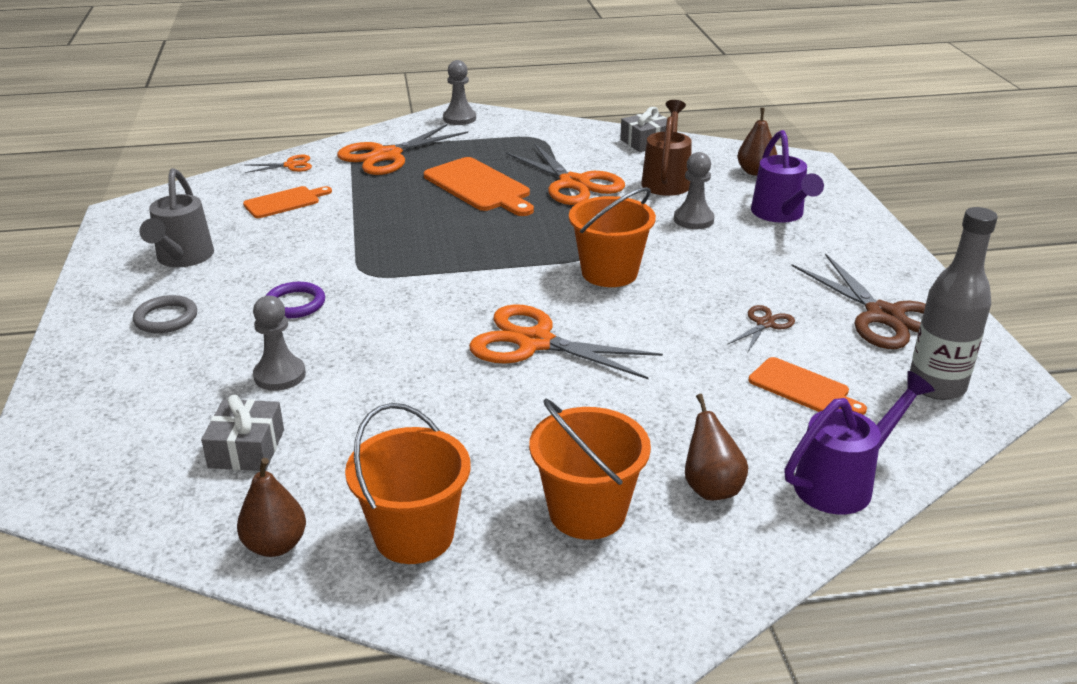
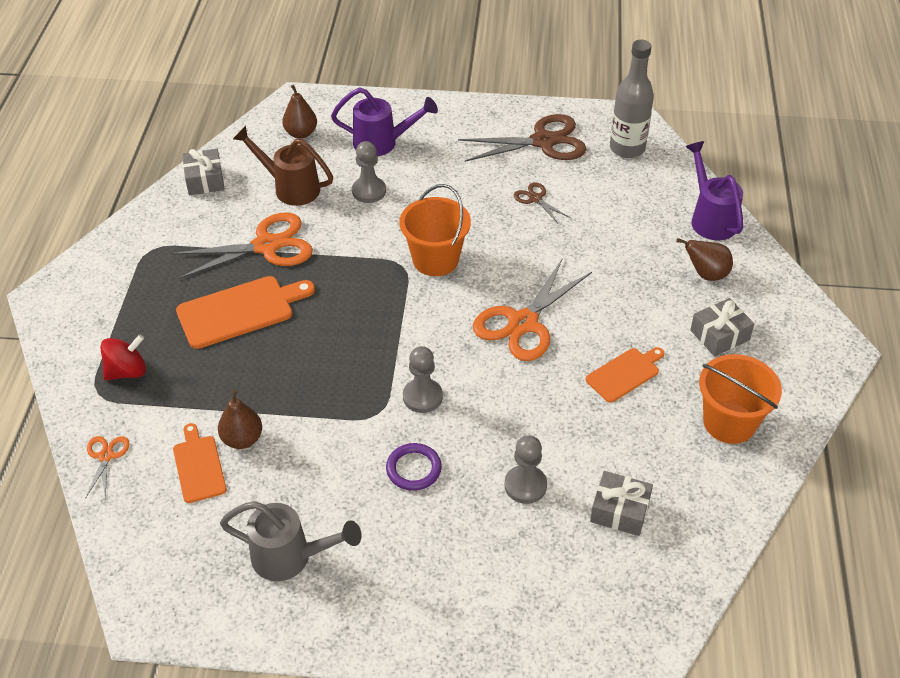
camera: 75 degrees left, 15 degrees up
(166, 318) = (406, 569): grey ring -> none
(275, 545) = (729, 497): brown pear -> brown pear (242, 439)
(386, 156) = (127, 371): orange scissors -> red spinning top
(459, 118) = (63, 299): grey pawn -> grey pawn (422, 397)
(587, 512) = (719, 335): orange bucket -> grey gift
(802, 388) = (615, 205): orange cutting board -> orange cutting board (625, 374)

